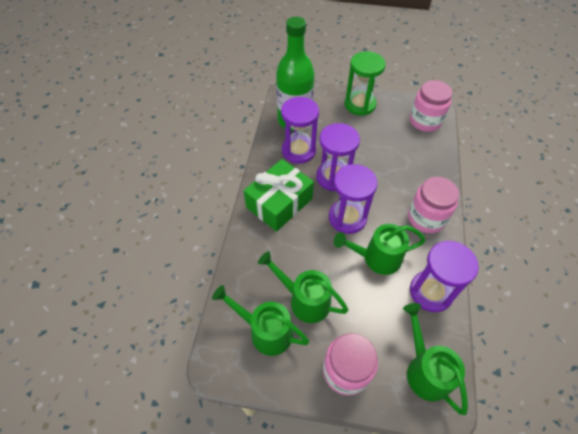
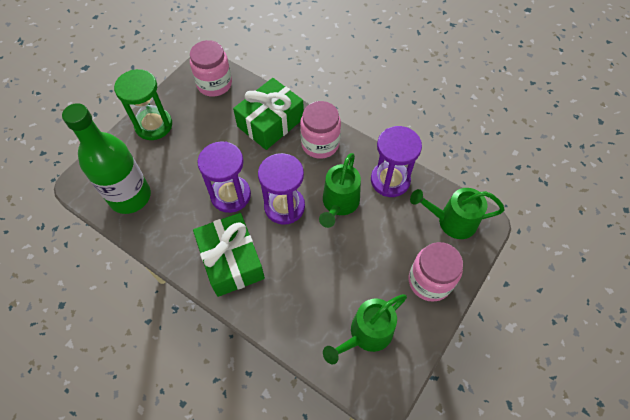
camera: 65 degrees left, 5 degrees up
(298, 151) = (176, 212): purple hourglass -> none
(304, 300) = (350, 286): green watering can -> none
(419, 173) = (270, 122): none -> green gift

